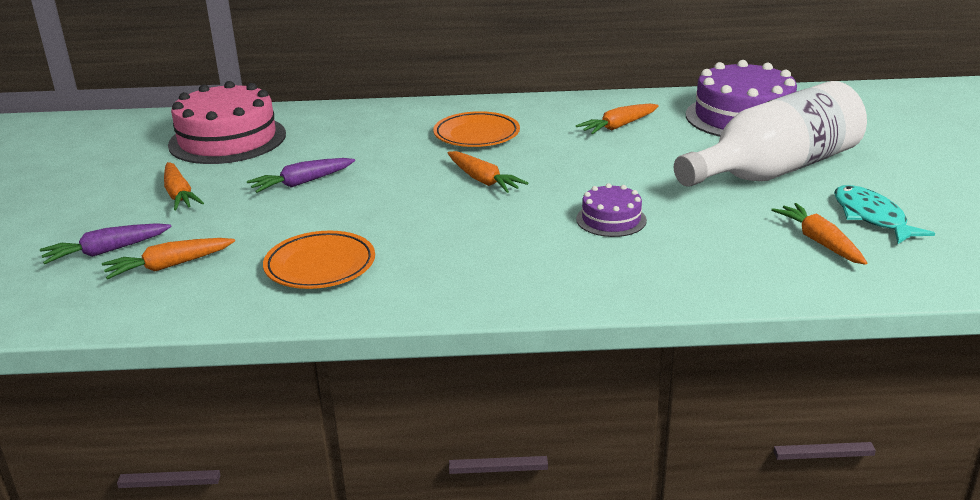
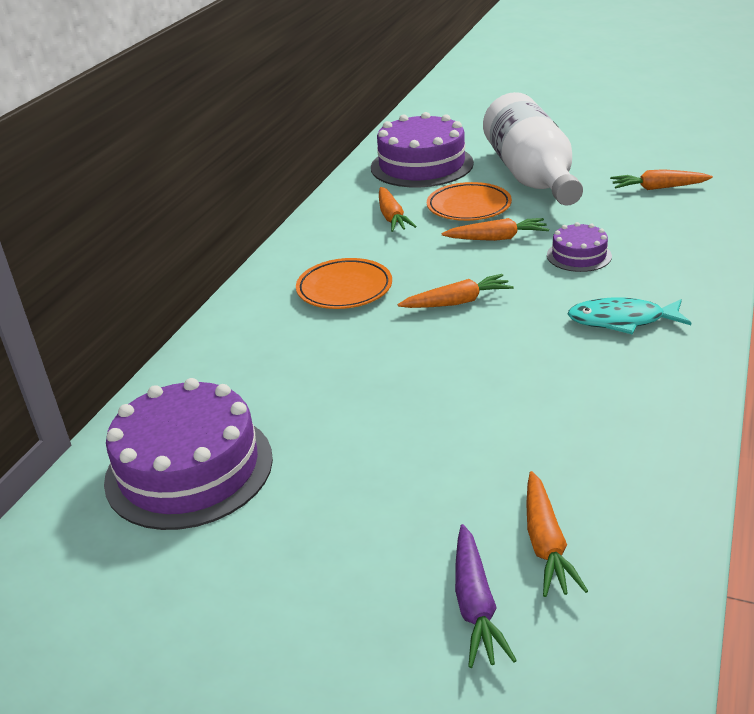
camera: 65 degrees left, 5 degrees up
(179, 195) = (340, 525): orange carrot -> orange carrot (497, 238)
(227, 139) = (189, 468): pink cake -> purple cake
(302, 183) = (379, 417): purple carrot -> none
(320, 266) = (596, 424): orange plate -> orange plate (469, 207)
(871, 217) = (629, 163): turquoise fish -> turquoise fish (622, 320)

